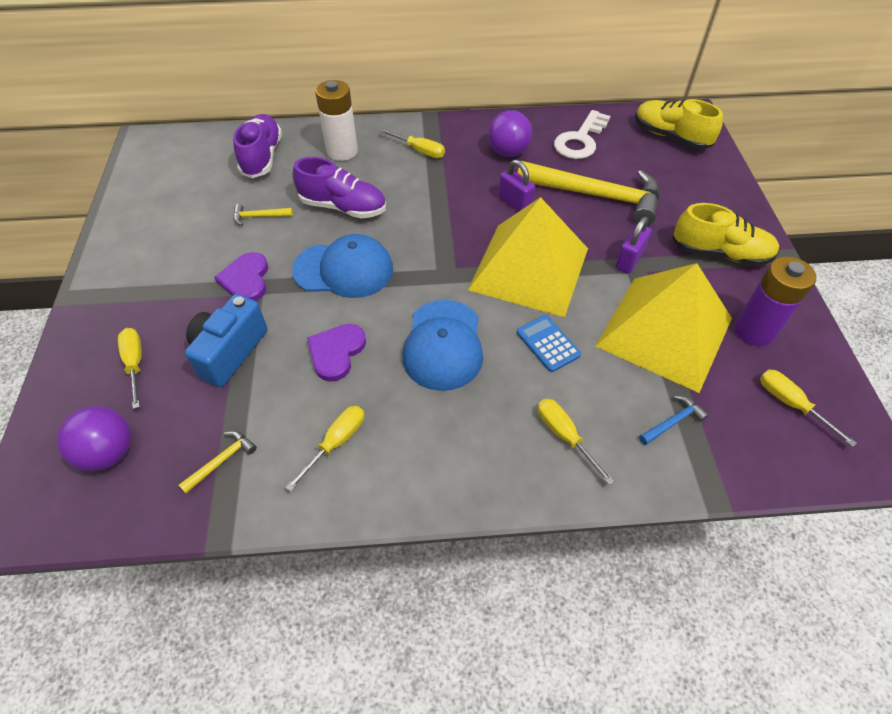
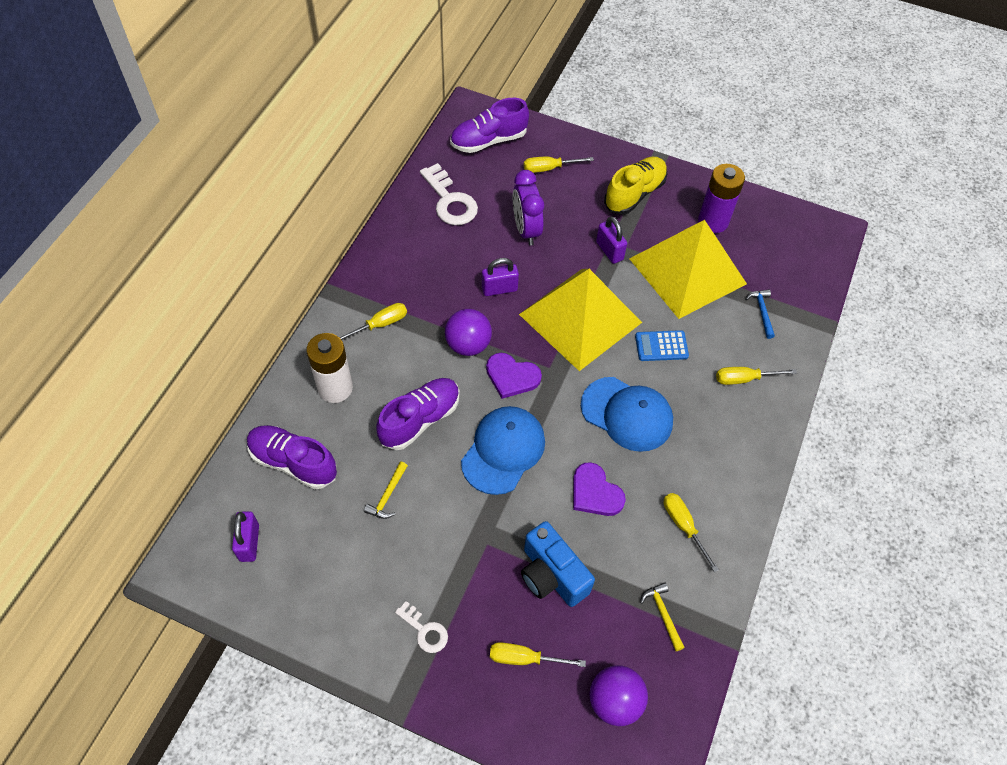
camera: 65 degrees left, 5 degrees up
(141, 286) = (425, 630): none -> white key
(182, 163) = (249, 543): none -> purple padlock
(246, 279) = (469, 534): purple heart -> purple heart (512, 376)
(508, 152) = (430, 259): purple ball -> purple ball (468, 345)
(596, 195) = (526, 230): yellow hammer -> purple clock
(670, 137) = (489, 140): yellow shoe -> purple shoe
(791, 404) = (778, 242): yellow screwdriver -> yellow screwdriver (549, 168)

